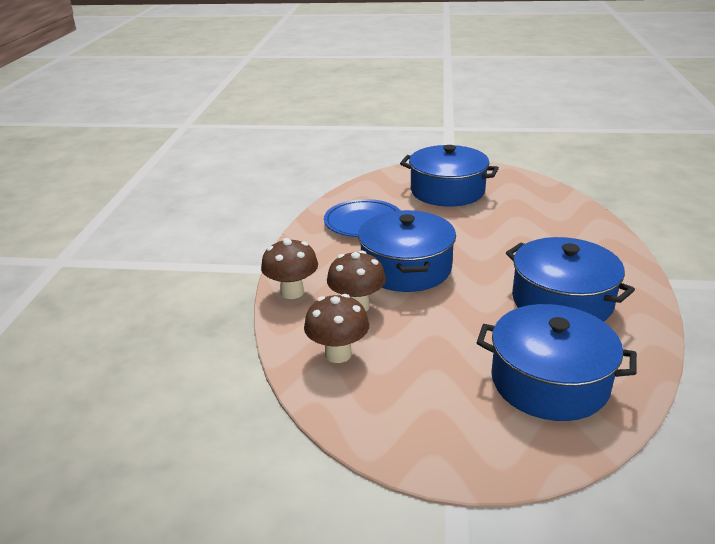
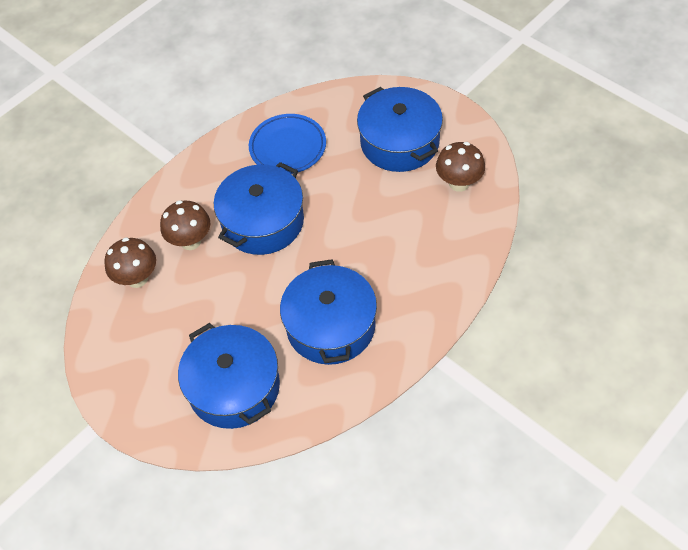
camera: 40 degrees right, 25 degrees up
(292, 292) = (164, 200): brown mushroom -> brown mushroom (459, 183)

